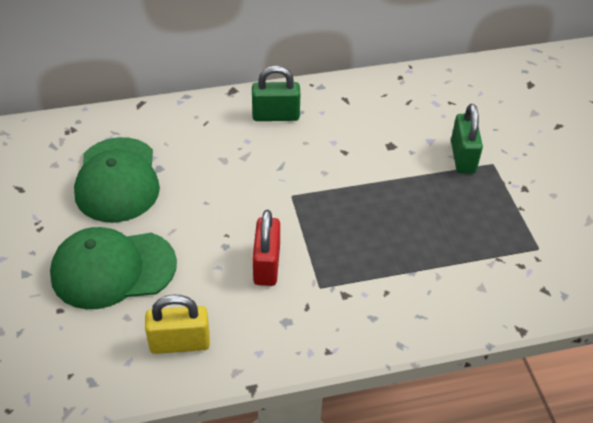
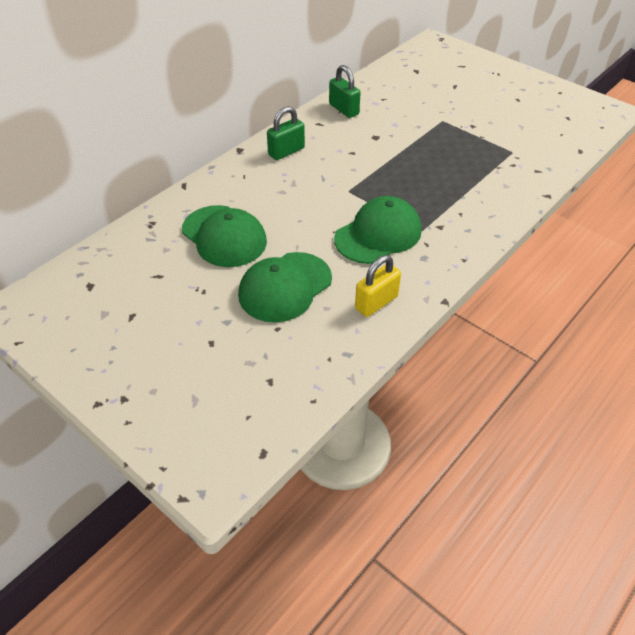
camera: 35 degrees left, 0 degrees up
(266, 265) = (378, 234): red padlock -> green cap
(462, 157) = (423, 125): green padlock -> green padlock (343, 109)

